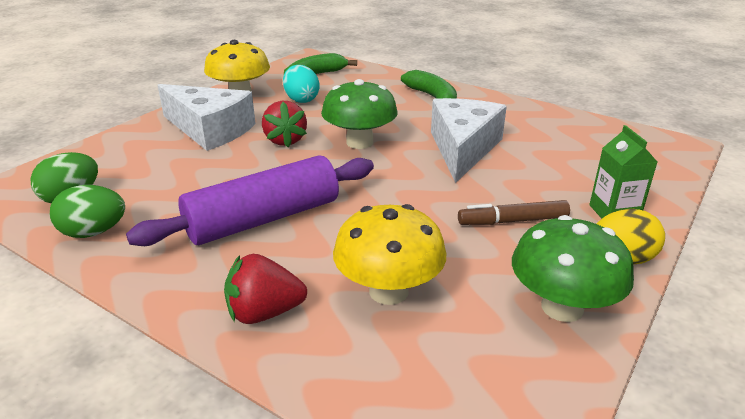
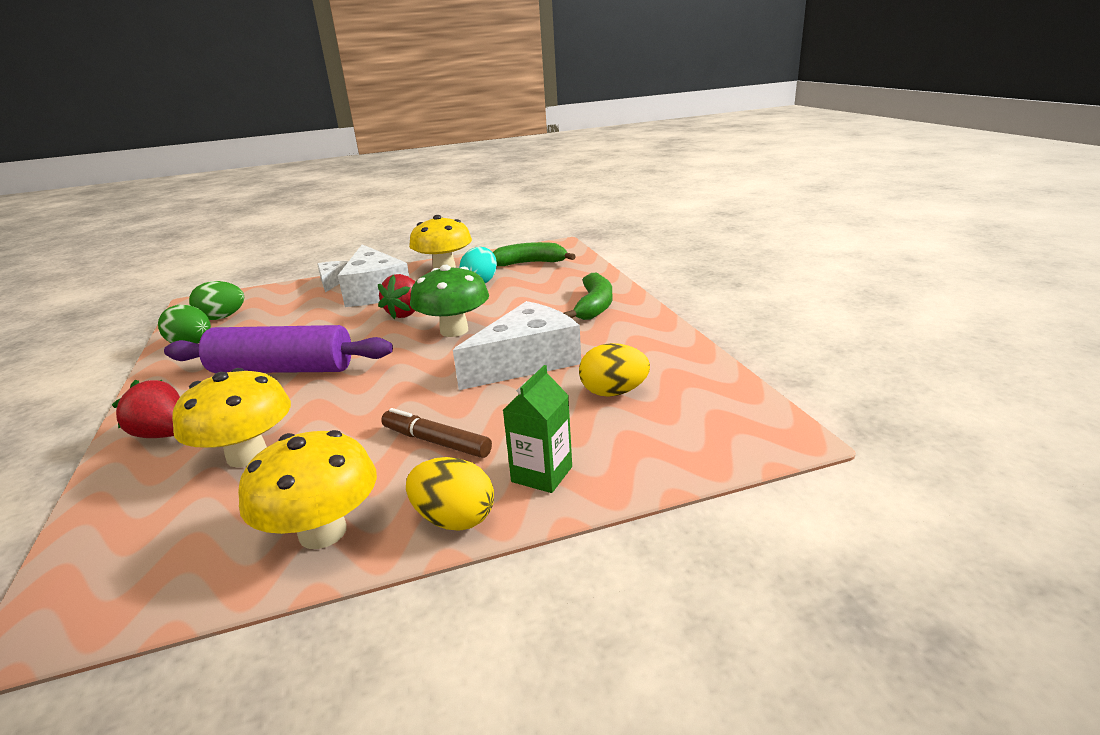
camera: 40 degrees right, 5 degrees down
(137, 131) = (333, 281): none -> white cheese
(557, 150) = (613, 392): none -> yellow egg
(562, 307) = (323, 532): green mushroom -> yellow mushroom

